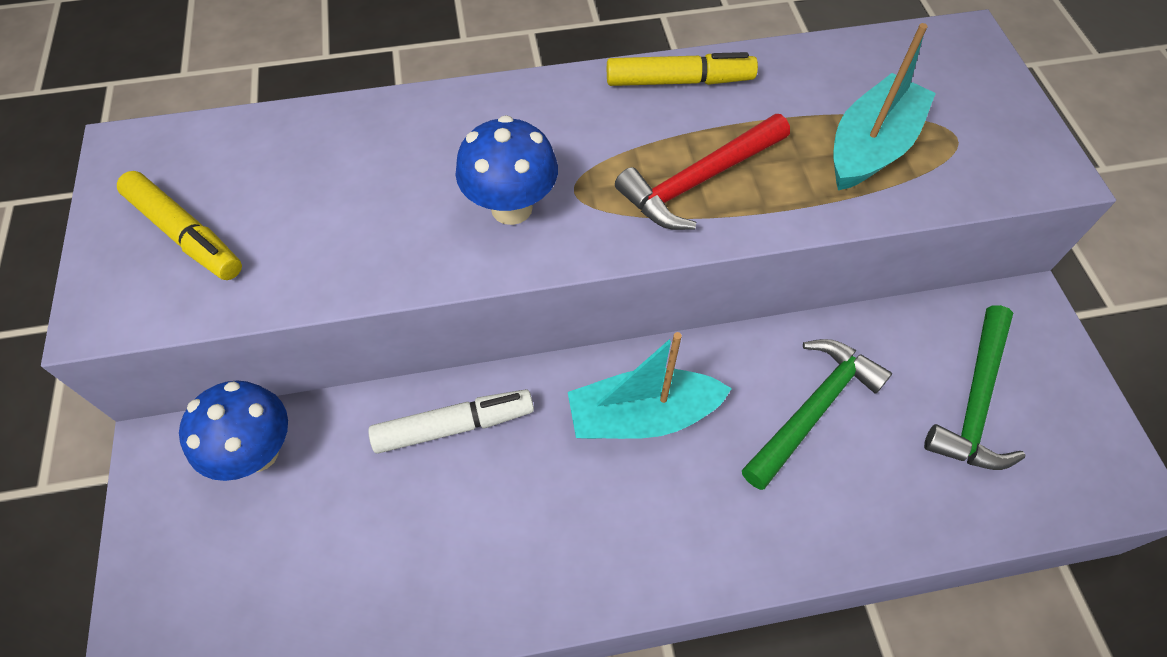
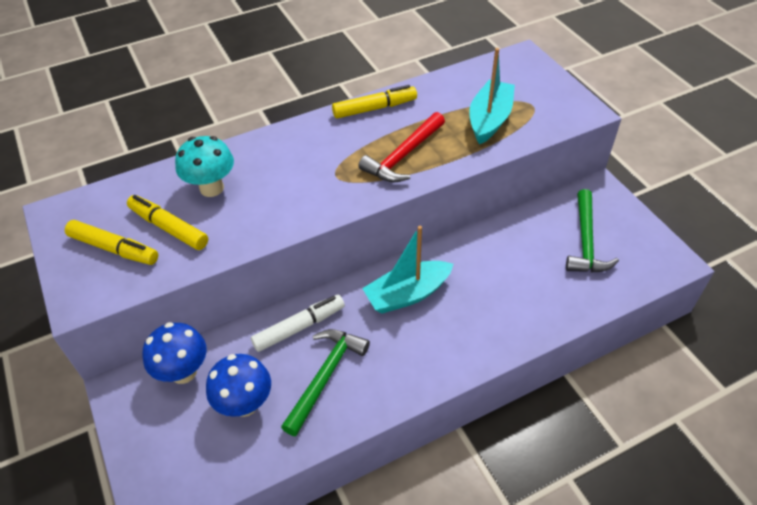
camera: 15 degrees left, 10 degrees down
(280, 219) = (169, 228): none -> yellow marker
(370, 164) = (211, 188): none -> turquoise mushroom
(511, 208) = (303, 192): blue mushroom -> blue mushroom (245, 404)
(813, 409) = (501, 267): green hammer -> green hammer (325, 376)

